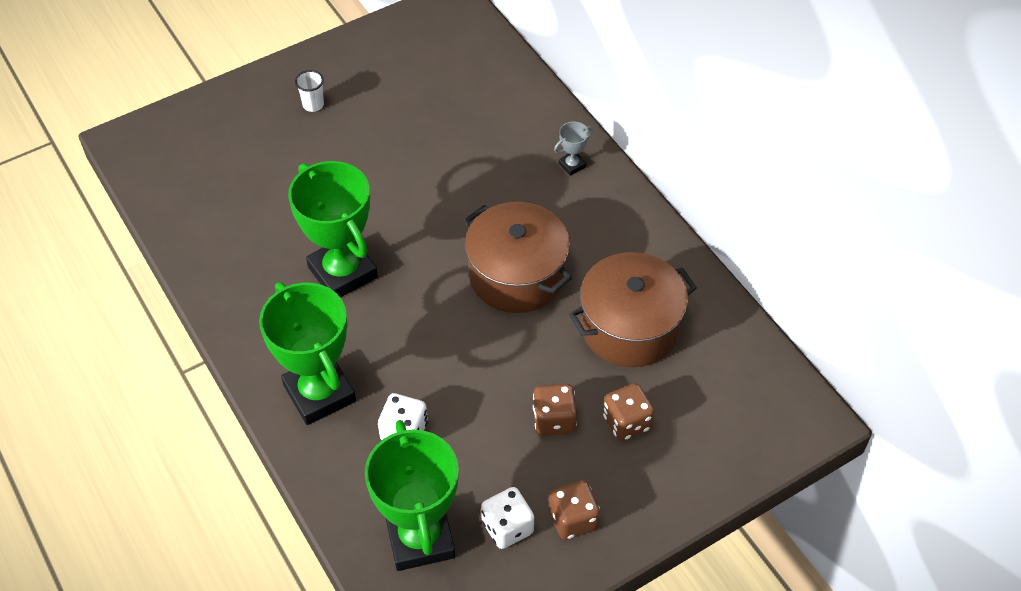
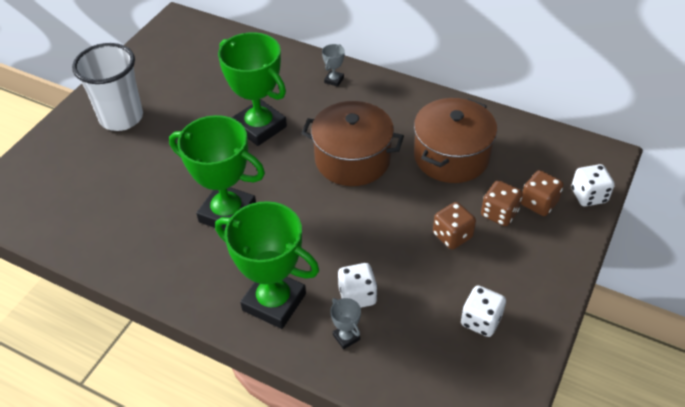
camera: 30 degrees left, 5 degrees down
(313, 105) = (121, 118): white cup -> white cup, size x2.50
(361, 468) = (346, 337): none -> grey trophy
(420, 538) = (428, 362): green trophy -> green trophy (259, 127)
(573, 519) = (518, 291): brown dice -> brown dice (538, 203)
(748, 456) = (588, 196): none -> white dice

